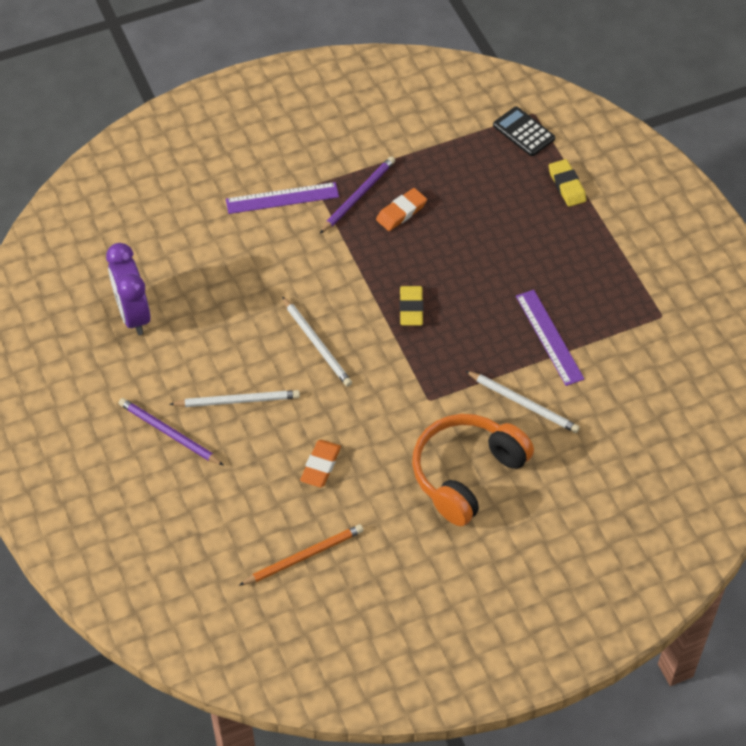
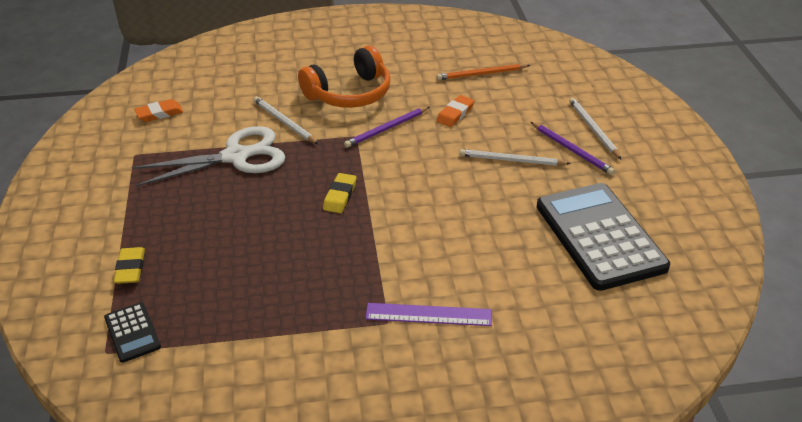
camera: 165 degrees left, 15 degrees down
(133, 315) = (599, 236): purple clock -> black calculator
(317, 344) = (433, 185): white pencil -> white pencil (593, 129)
(358, 196) = (346, 301): purple pencil -> purple pencil (386, 129)
(401, 212) = (309, 276): orange eraser -> orange eraser (159, 113)
(549, 337) = (236, 157): purple ruler -> white scissors

